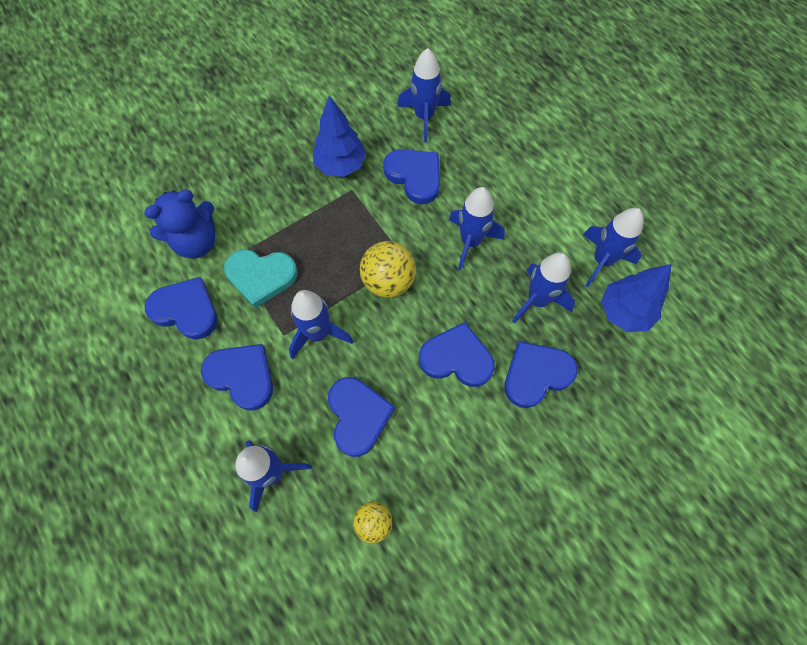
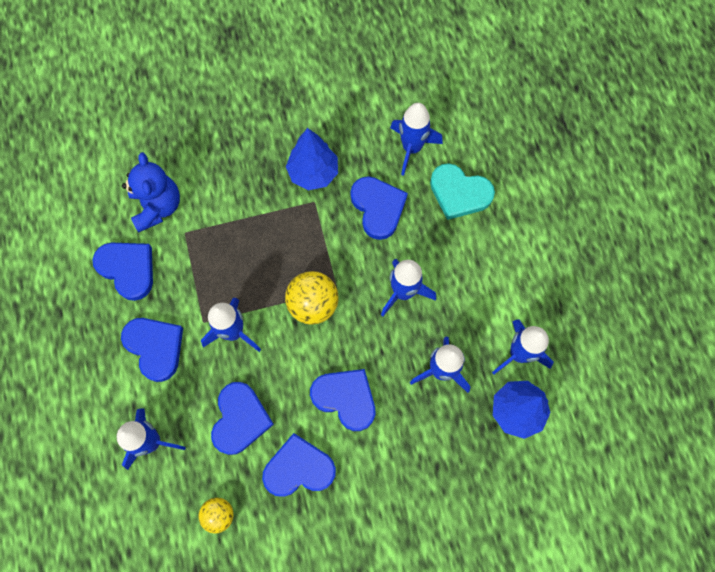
camera: 20 degrees right, 5 degrees up
(196, 242) = (157, 206): blue teddy bear -> blue teddy bear turned 90 degrees counterclockwise
(261, 277) = (202, 260): turquoise heart -> turquoise heart (459, 193)
(536, 375) = (410, 439): blue heart -> blue heart (299, 468)

